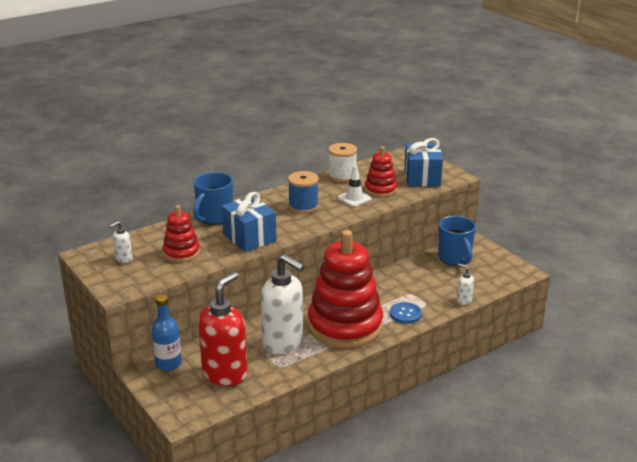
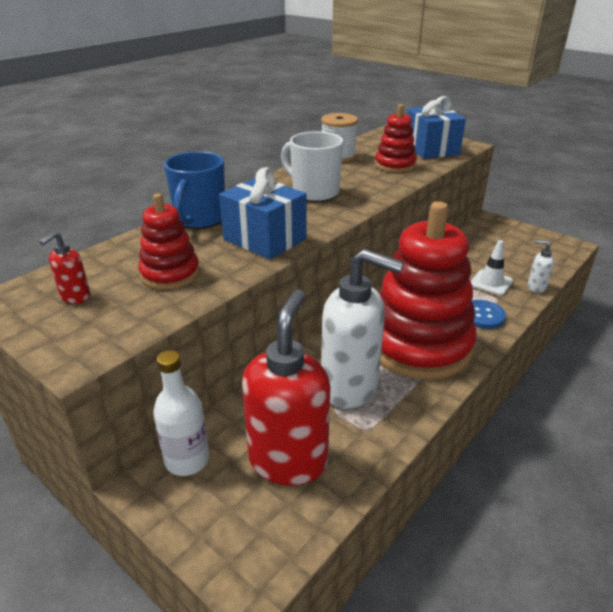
camera: 15 degrees left, 5 degrees up
(123, 259) = (75, 297): white soap dispenser -> red soap dispenser
(168, 364) = (187, 460): blue bottle -> white bottle
(303, 206) = (314, 192): blue spool -> white mug
(354, 198) = (371, 177): white traffic cone -> white traffic cone (491, 283)
(455, 258) = (485, 240): blue mug -> none

